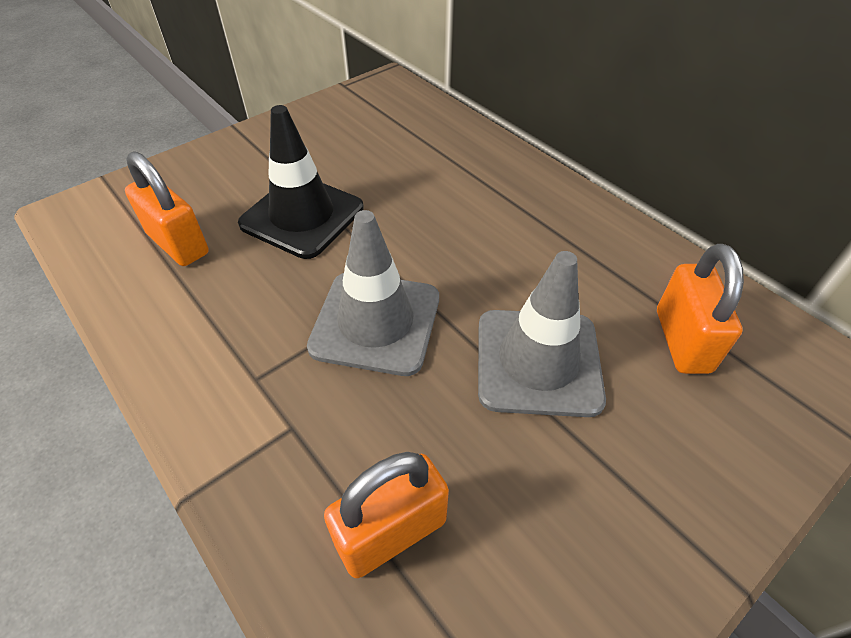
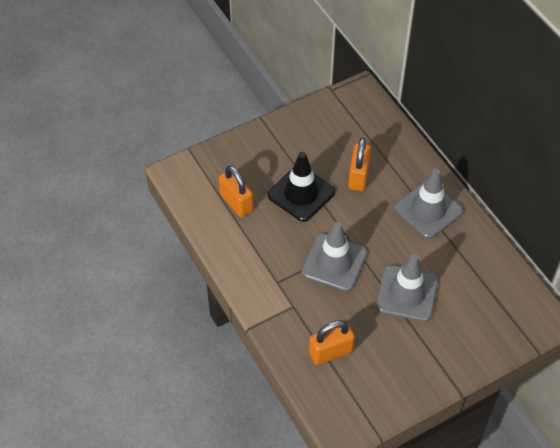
camera: 10 degrees right, 5 degrees up
(534, 213) = (428, 210): none -> grey traffic cone
(682, 341) = (479, 294): orange padlock -> orange padlock (358, 176)

